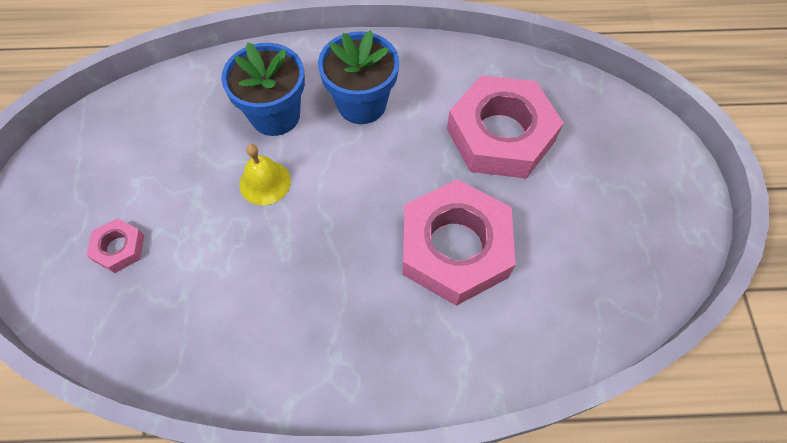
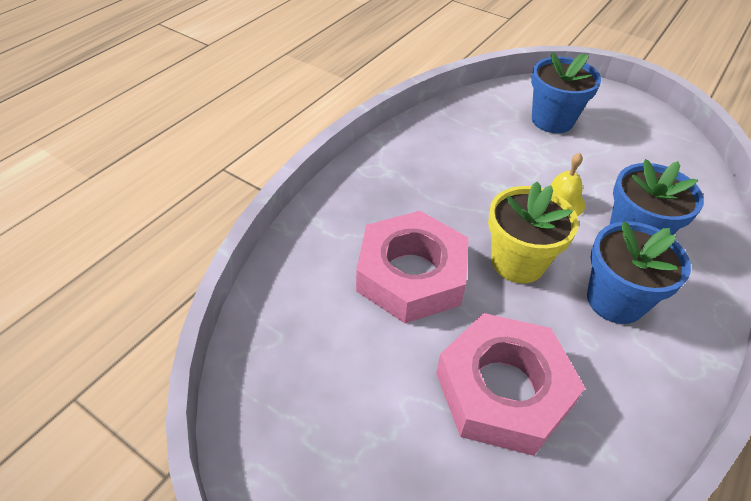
camera: 125 degrees right, 15 degrees down
(119, 248) = (552, 120): pink nut -> blue flower pot
(373, 180) = (518, 262): none -> yellow flower pot

